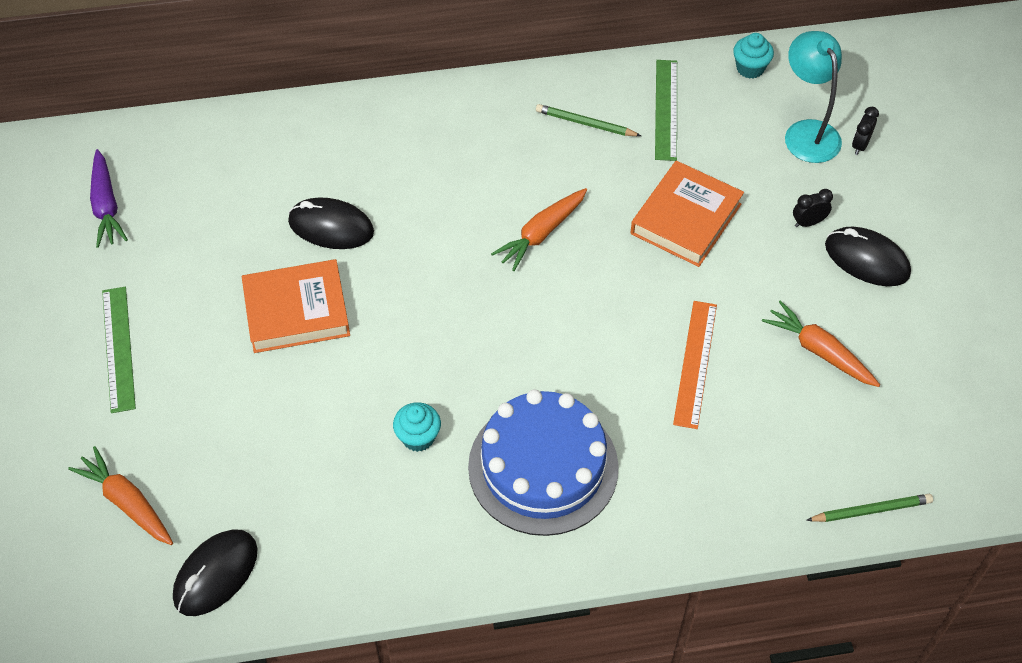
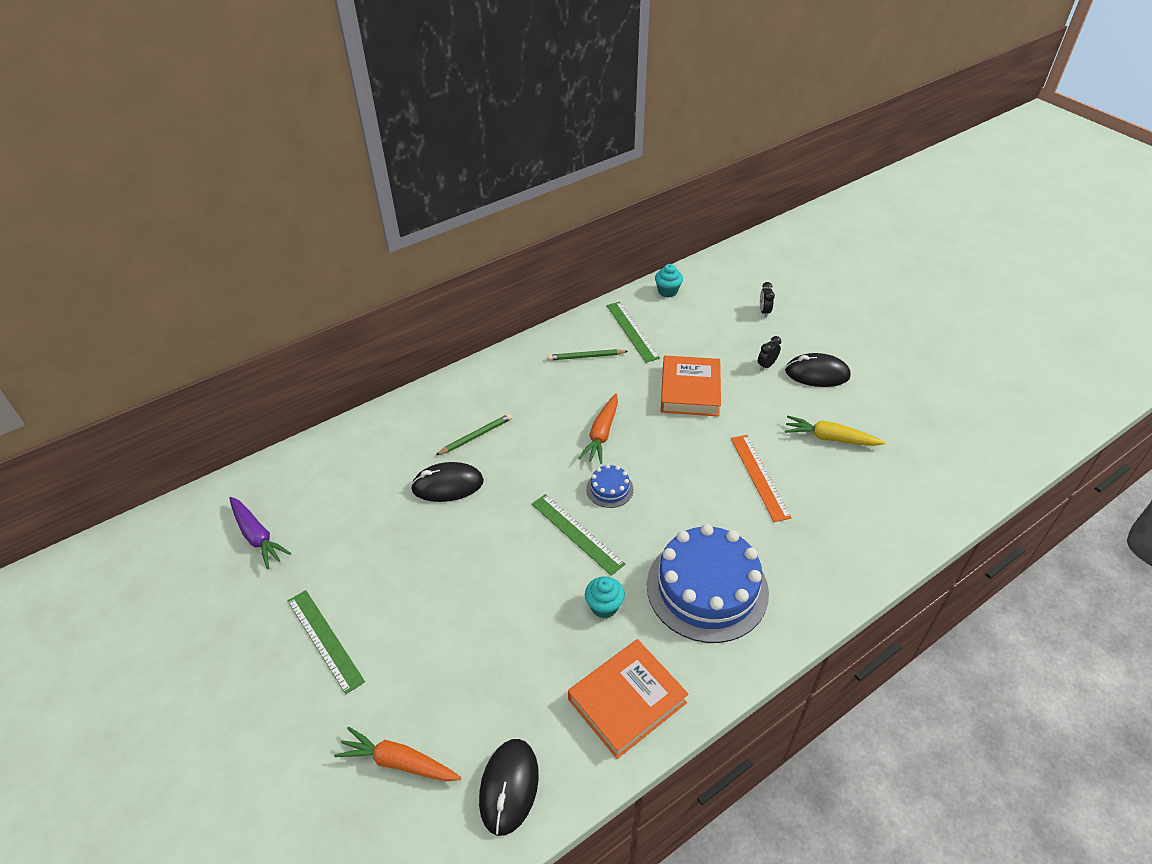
camera: 25 degrees left, 10 degrees down
(297, 311) = (456, 554): orange book -> orange book (627, 701)
(438, 343) = (576, 533): none -> green ruler
(508, 305) = (609, 489): none -> blue cake
(807, 132) = (727, 315): turquoise lamp -> none
(819, 351) = (830, 438): orange carrot -> yellow carrot
(871, 510) = (935, 523): green pencil -> green pencil (476, 436)

